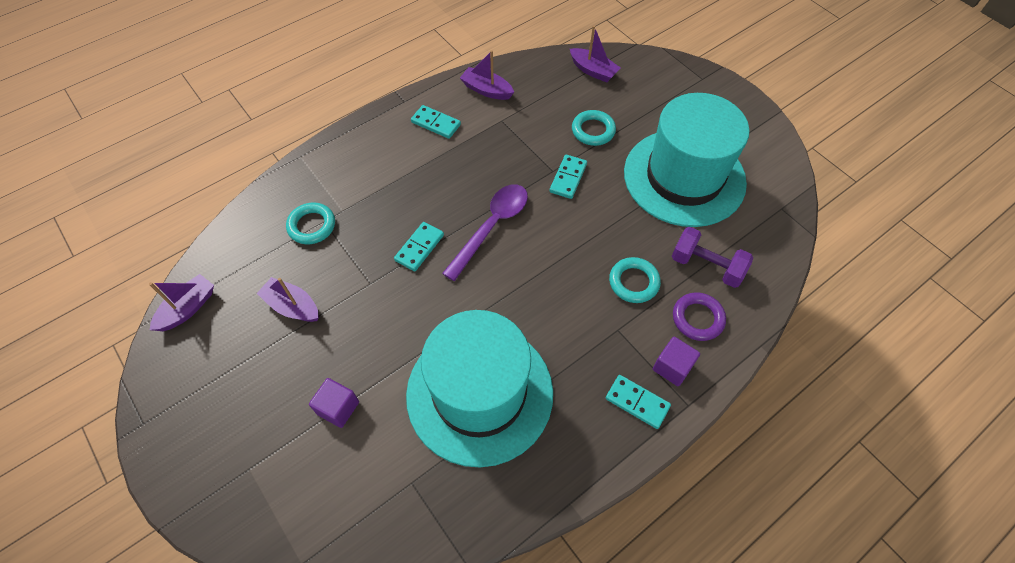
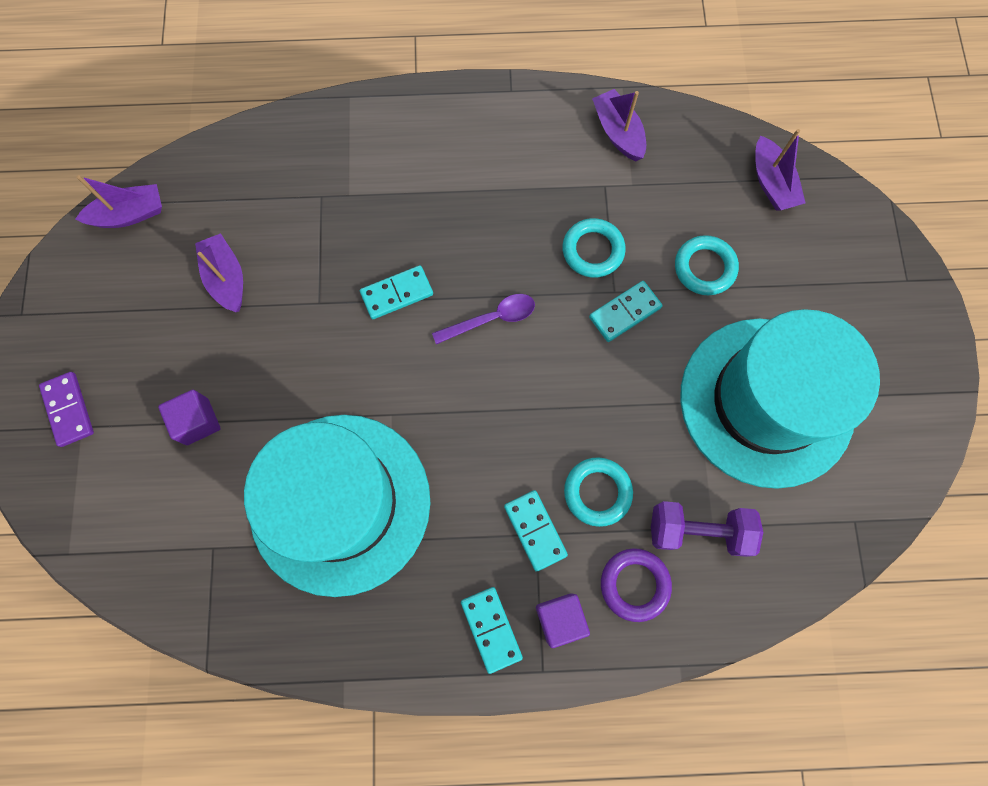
camera: 35 degrees right, 15 degrees up
(229, 464) = (68, 410): none -> purple domino
(312, 226) = (305, 194): turquoise ring -> turquoise ring (593, 250)
(436, 123) = (525, 143): turquoise domino -> turquoise domino (535, 530)
(491, 227) = (491, 319): purple spoon -> purple spoon, size x0.64
(706, 266) = (698, 530): purple dumbbell -> purple dumbbell turned 60 degrees counterclockwise

